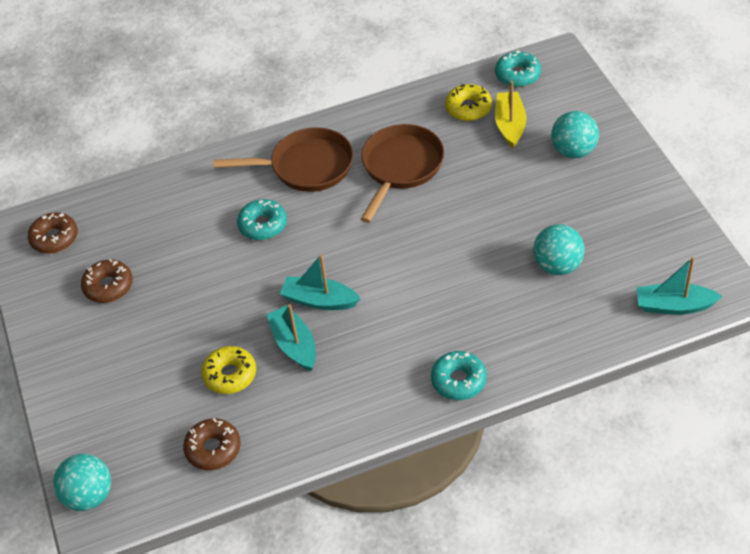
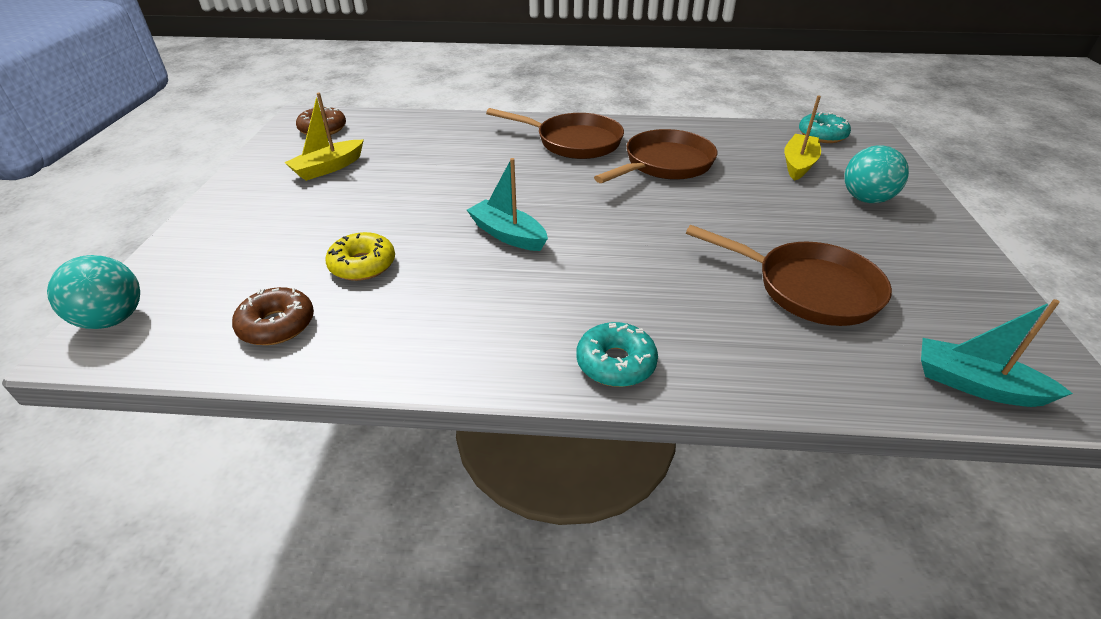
camera: 20 degrees right, 10 degrees down
(108, 286) = (328, 168): brown donut -> yellow boat
(263, 225) = (501, 167): turquoise donut -> none
(294, 345) = (450, 262): turquoise boat -> none
(468, 108) = (758, 144): yellow donut -> none
(557, 266) = (808, 288): turquoise ball -> brown pan

